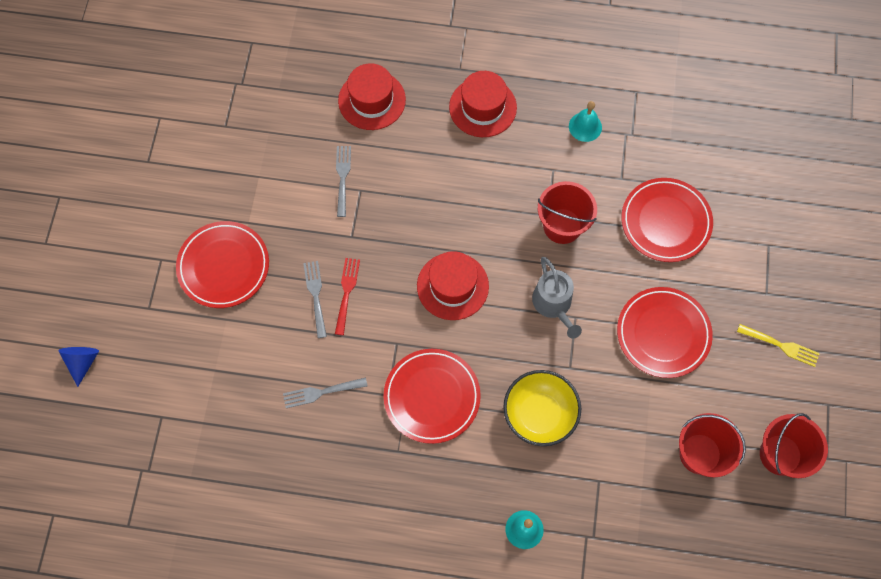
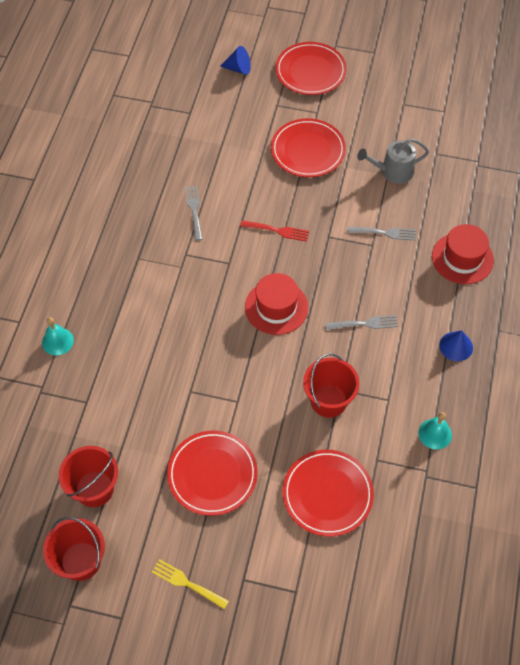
camera: 95 degrees right, 10 degrees down
(316, 295) = (277, 210): grey fork -> grey fork (365, 324)
(432, 397) = (179, 285): red plate -> red plate (310, 71)
(483, 107) = (456, 346): red hat -> blue cone
(539, 414) = (152, 362): yellow bowl -> none
(553, 304) = (251, 385): grey watering can -> grey watering can (393, 171)
(781, 345) = (187, 583): yellow fork -> yellow fork turned 90 degrees clockwise

